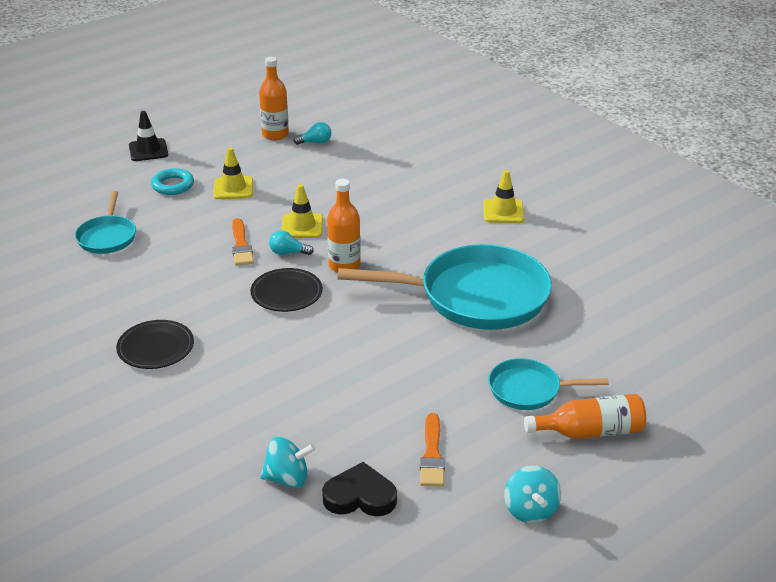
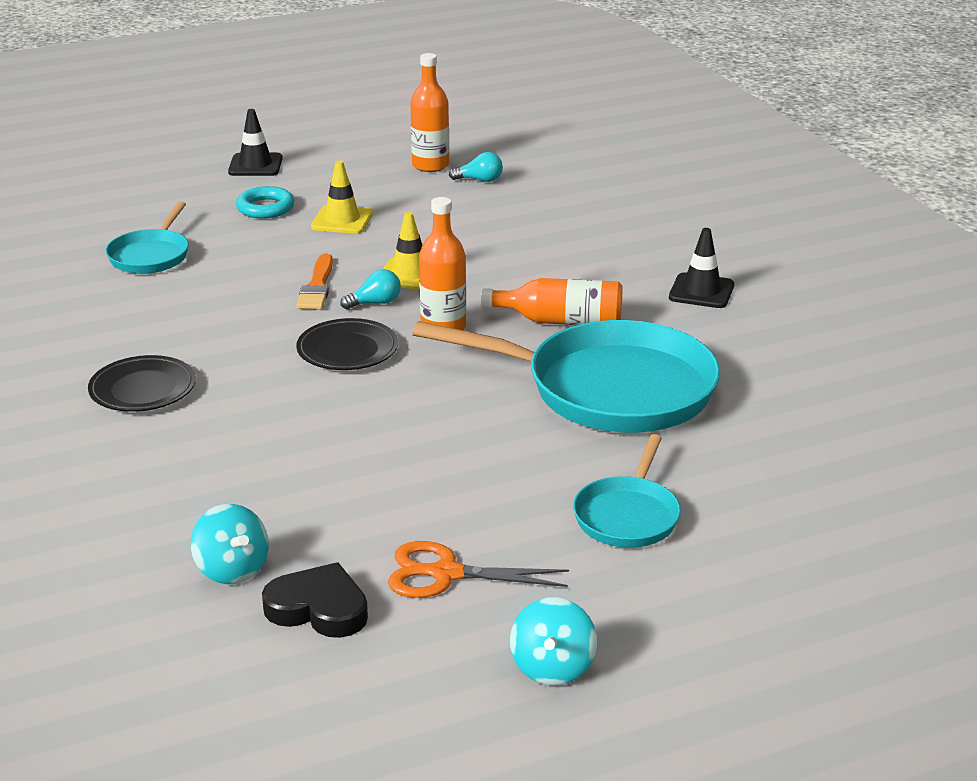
camera: 15 degrees right, 5 degrees down
(287, 478) = (232, 570): turquoise spinning top -> turquoise spinning top turned 45 degrees clockwise
(288, 253) = (375, 303): turquoise light bulb -> turquoise light bulb turned 135 degrees clockwise
(432, 454) = (446, 574): orange brush -> orange scissors
(503, 211) = (701, 291): yellow traffic cone -> black traffic cone
(529, 390) = (628, 515): turquoise pan -> turquoise pan turned 90 degrees counterclockwise
(590, 431) = (692, 582): orange bottle -> orange bottle (561, 321)

